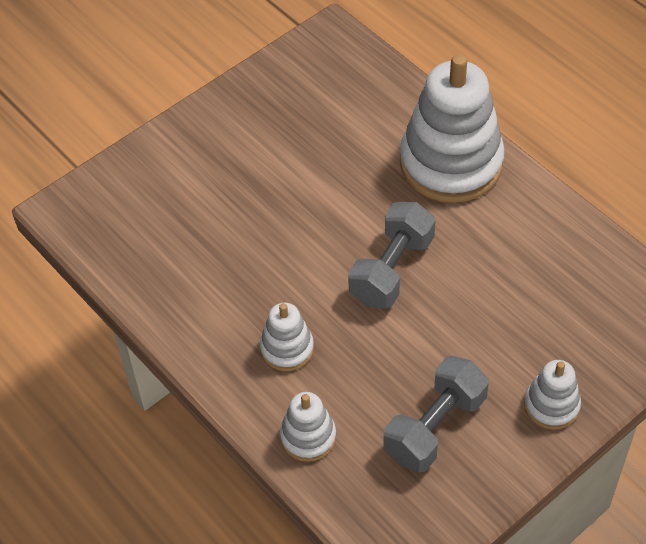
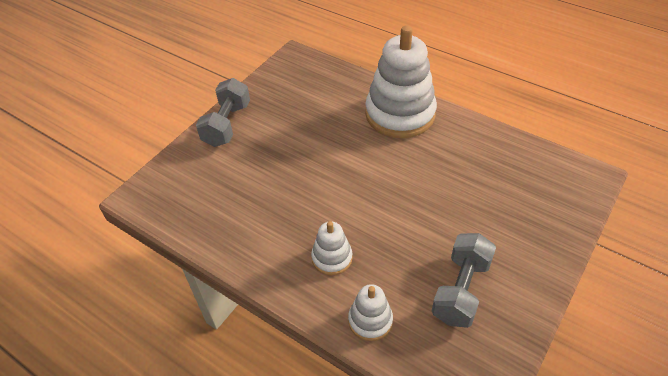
camera: 15 degrees left, 5 degrees down
(392, 269) = (387, 187): grey dumbbell -> grey dumbbell (227, 124)
(551, 405) = (535, 254): white stacking toy -> none

